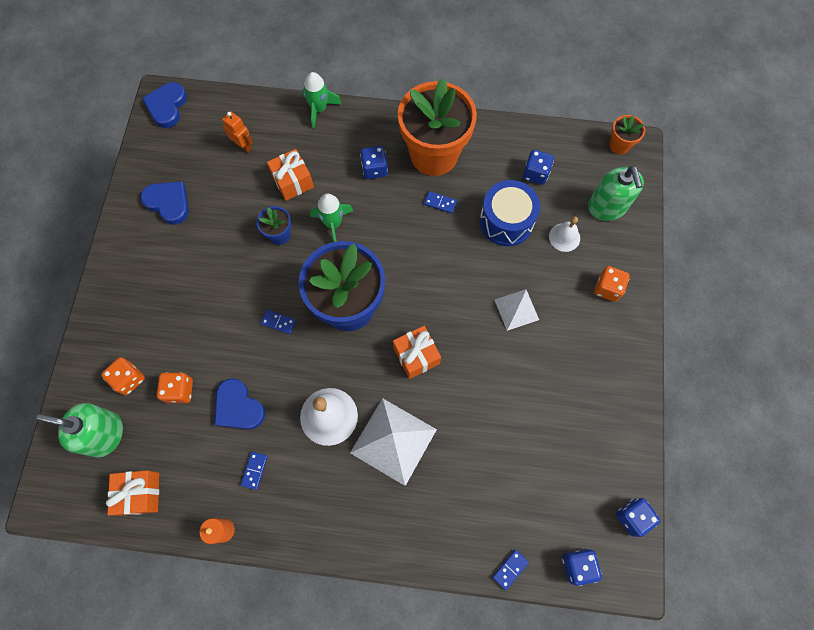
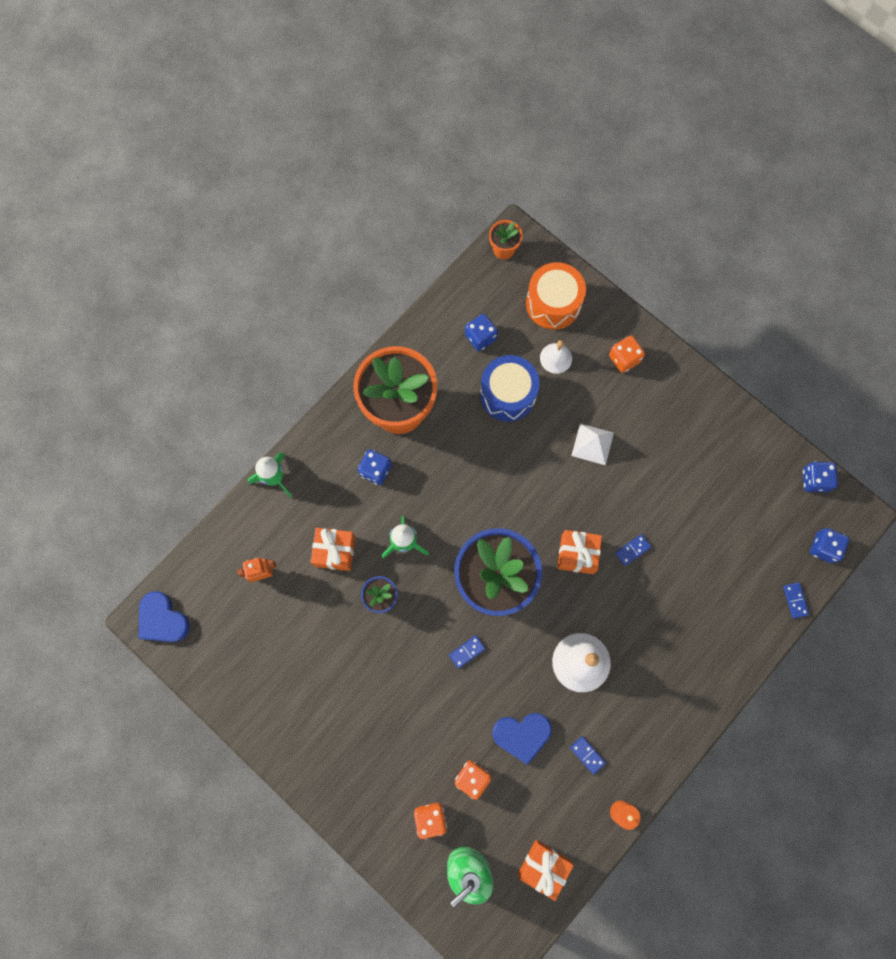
camera: 55 degrees left, 5 degrees up
(168, 203) = (274, 680): blue heart -> none
(393, 441) = (637, 622): white pyramid -> none
(440, 203) = (450, 437): blue domino -> blue domino (632, 550)
(607, 207) = (553, 303): green soap dispenser -> orange drum

